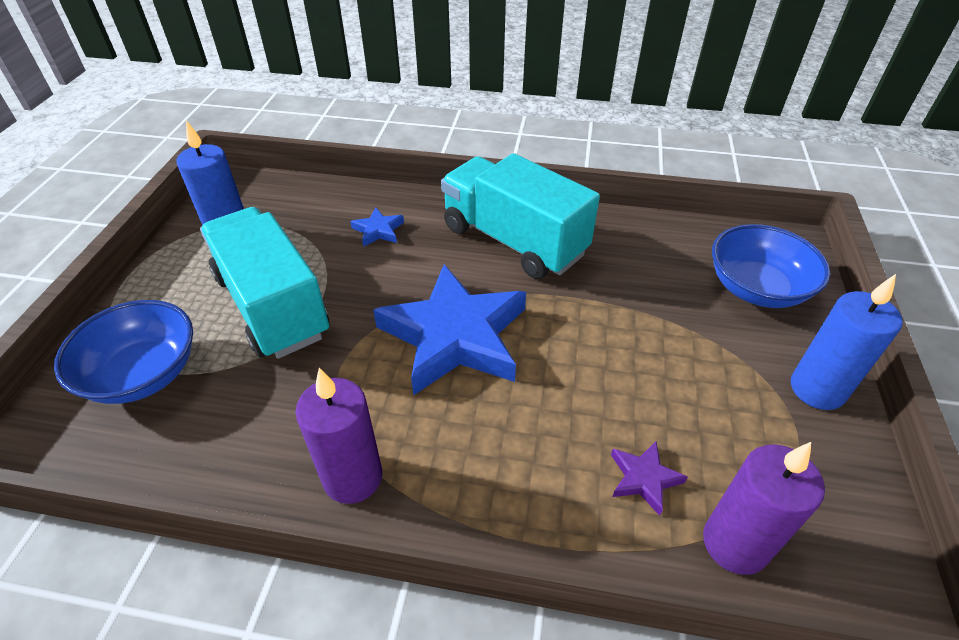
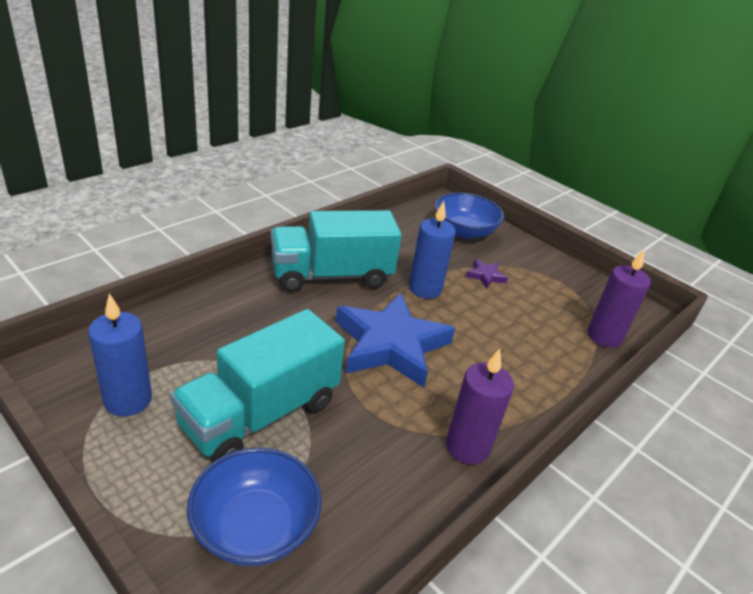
camera: 60 degrees left, 10 degrees down
(272, 305) = (260, 414): turquoise truck -> turquoise truck turned 45 degrees counterclockwise
(378, 230) = (242, 321): blue star -> none
(644, 479) = (551, 339): purple star -> purple star (485, 276)
(817, 389) = (541, 260): blue candle -> blue candle (425, 289)

